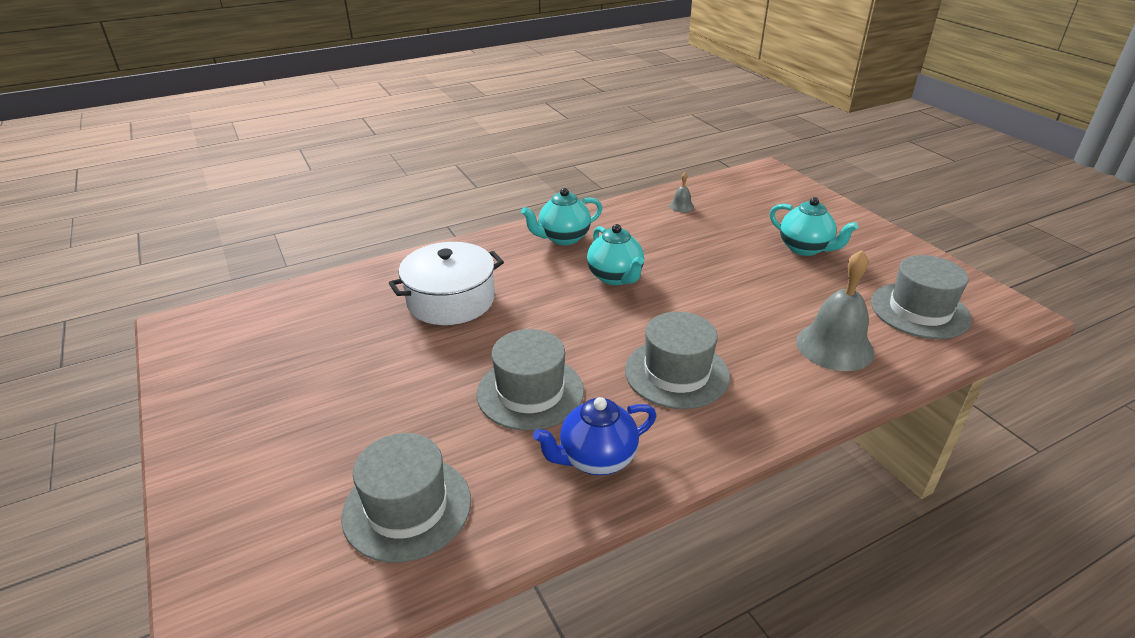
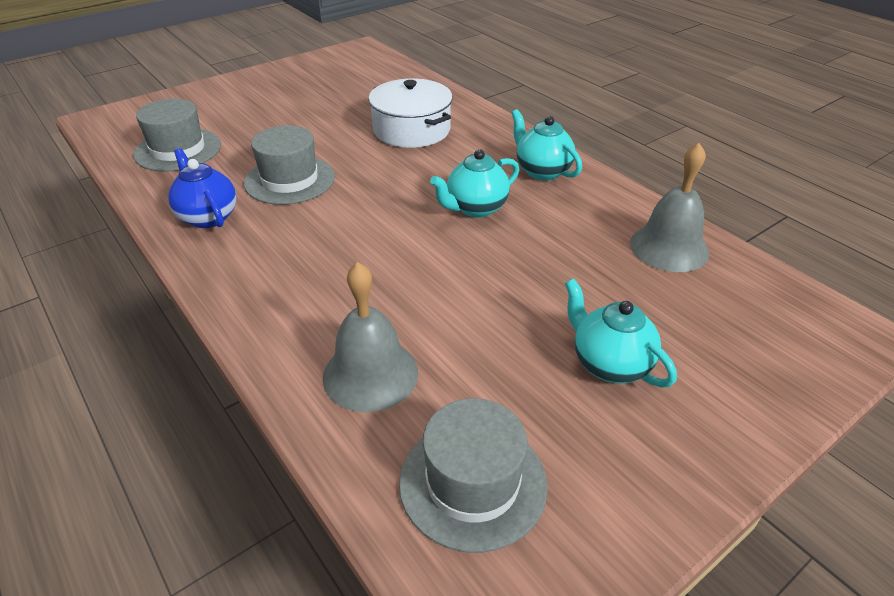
camera: 80 degrees right, 5 degrees up
(676, 373) = (315, 253): grey hat -> none
(681, 206) = (669, 247): grey bell -> grey bell, size x2.26
(805, 248) = (609, 364): turquoise teapot -> turquoise teapot turned 105 degrees clockwise

